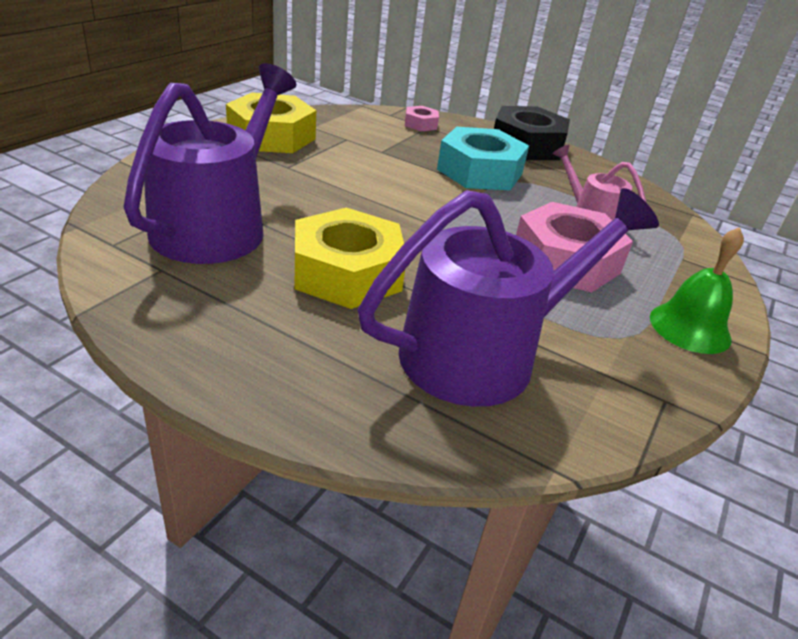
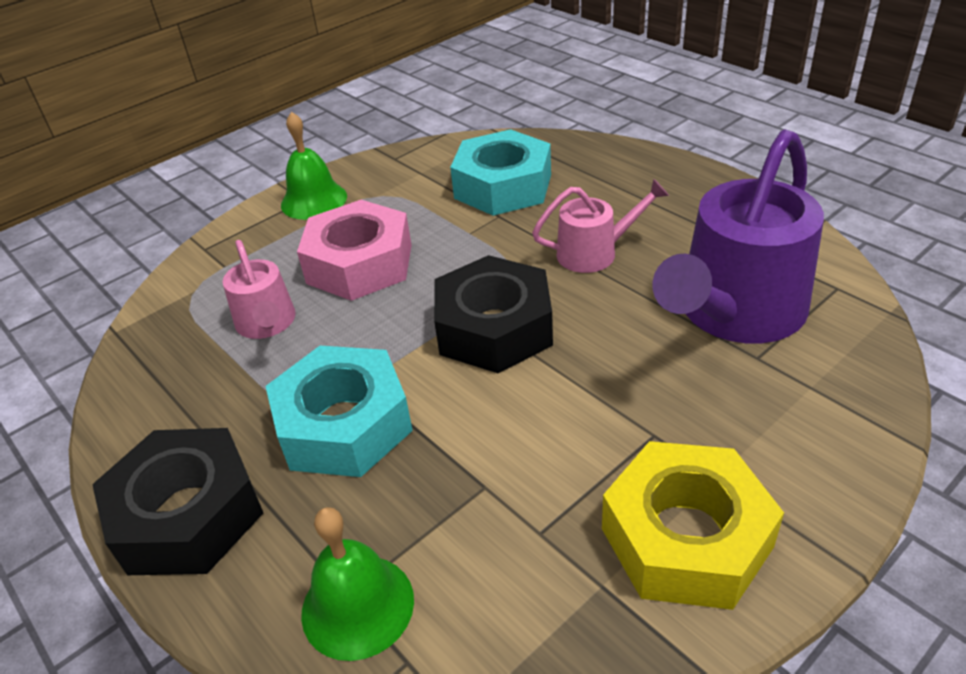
camera: 155 degrees left, 5 degrees up
(347, 273) = (595, 252): yellow nut -> pink watering can
(414, 215) = (494, 328): none -> black nut
(420, 124) = (357, 606): pink nut -> green bell
(483, 353) = (503, 186): purple watering can -> turquoise nut

